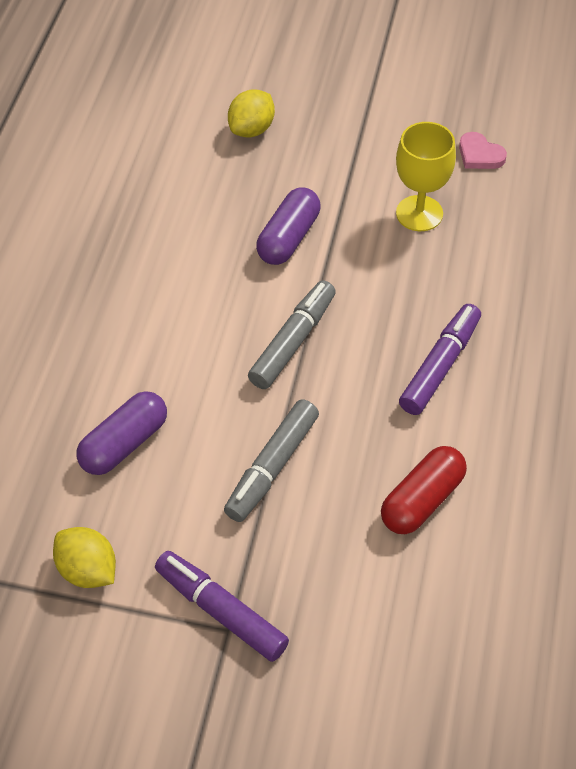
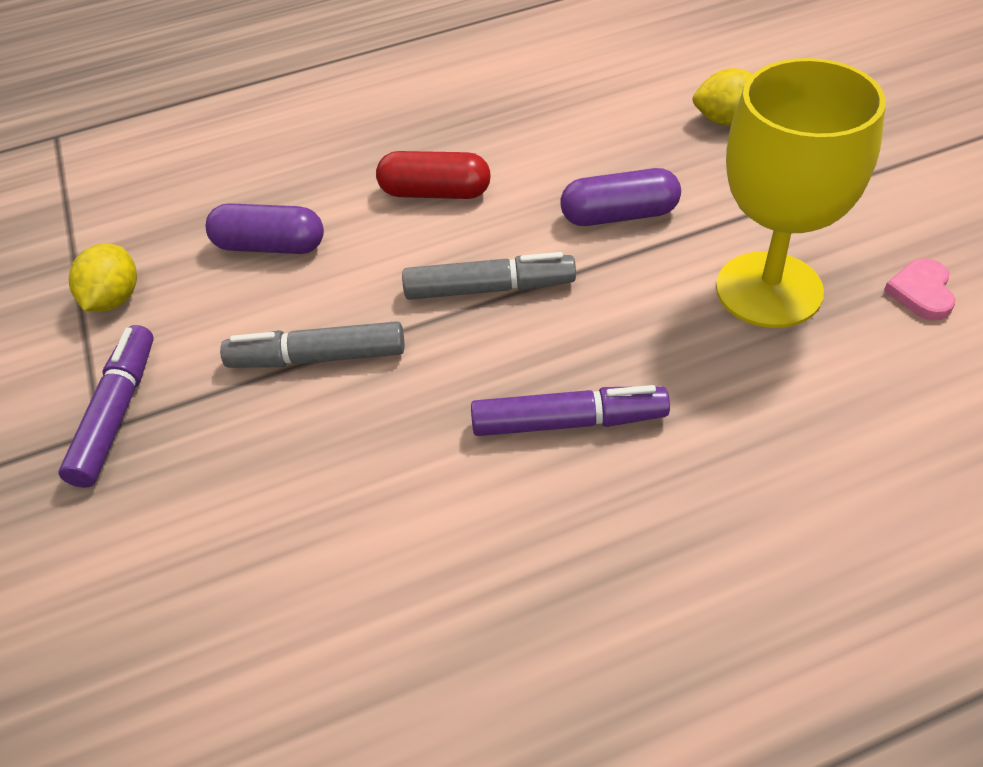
camera: 60 degrees right, 5 degrees down
(419, 213) = (769, 290): yellow goblet -> yellow goblet, size x1.60
(422, 500) = (364, 506): red capsule -> red capsule (435, 193)

